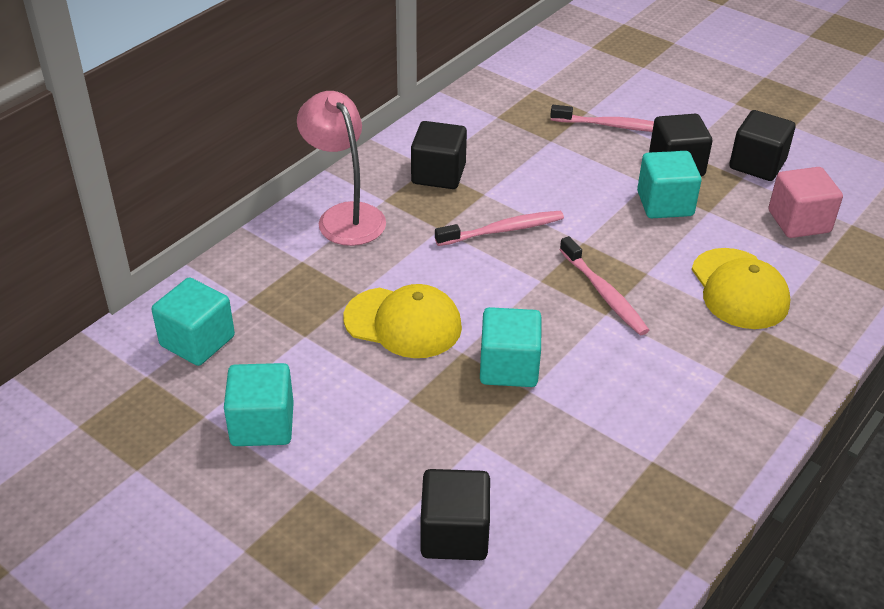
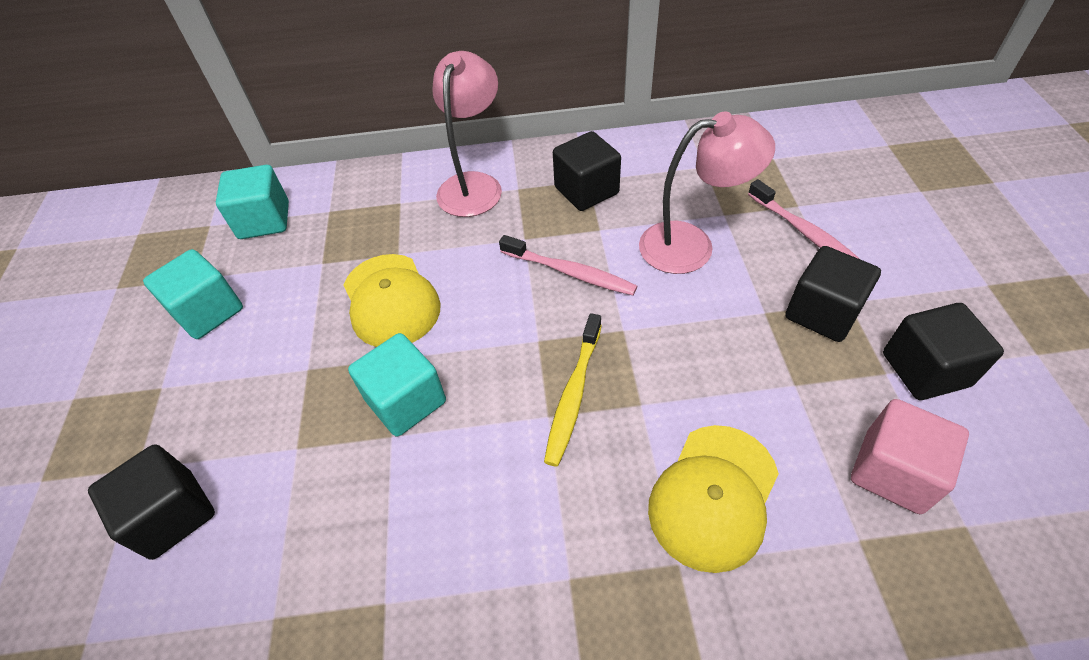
camera: 50 degrees right, 10 degrees up
(556, 170) = (691, 245): none -> pink lamp
(604, 293) = (573, 394): pink toothbrush -> yellow toothbrush
(665, 204) = (755, 345): turquoise cube -> none

